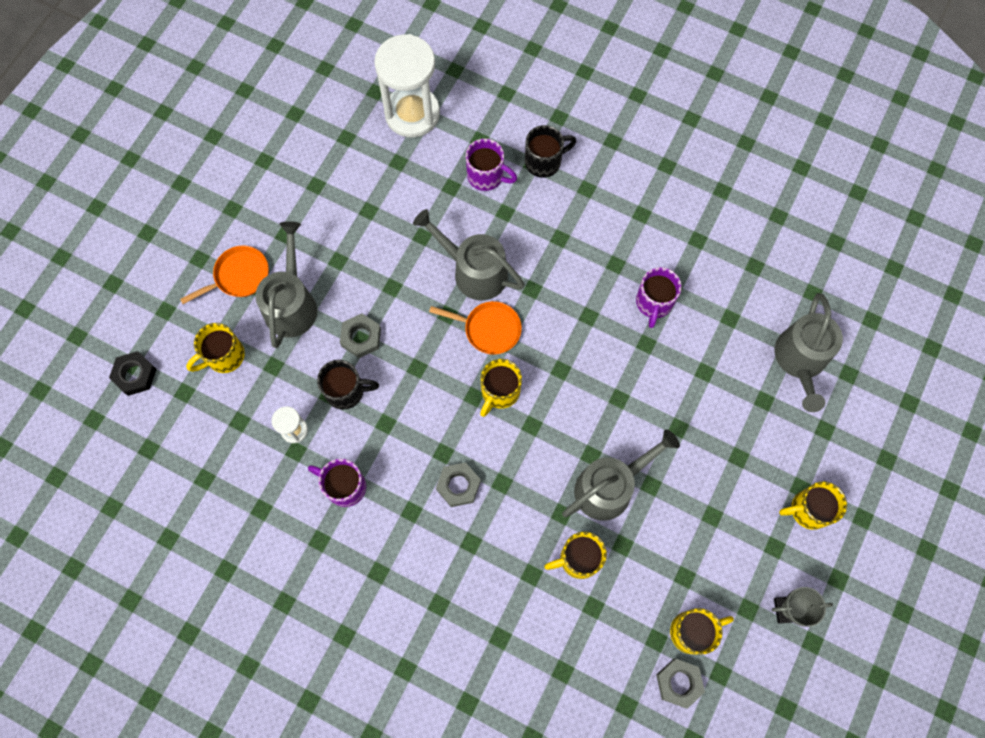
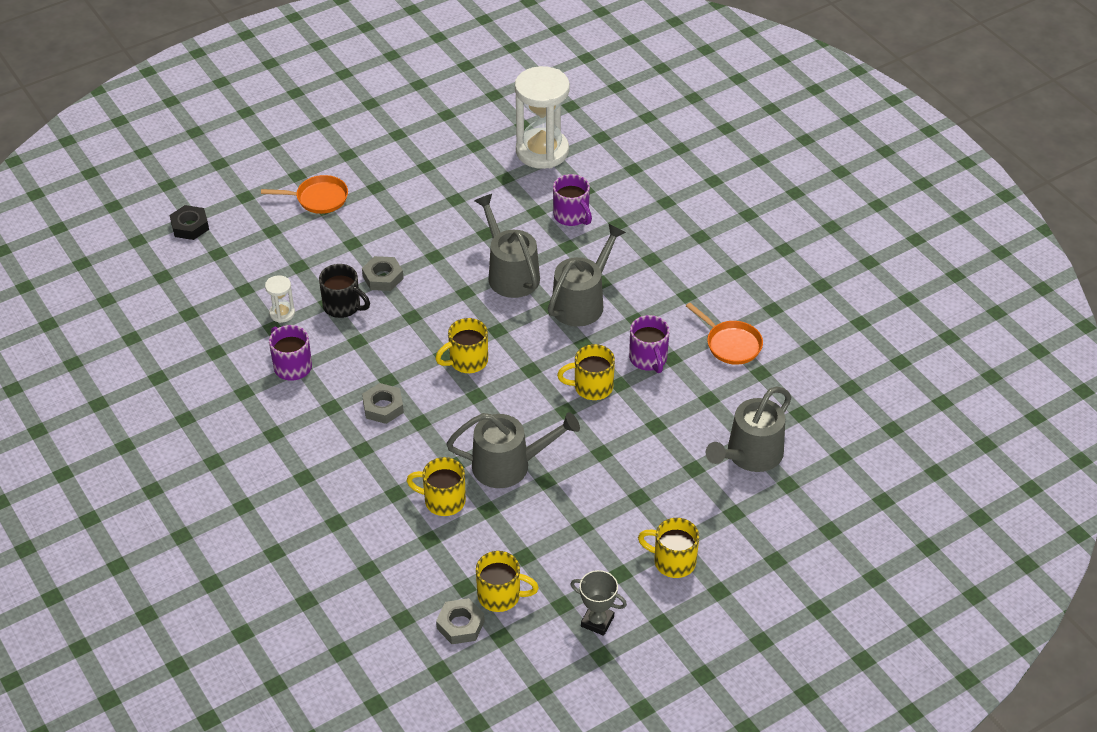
camera: 30 degrees right, 25 degrees down
(224, 356) = (266, 243): yellow mug -> yellow mug (591, 387)
(292, 304) = (345, 233): grey watering can -> grey watering can (582, 302)
(489, 329) = (491, 316): orange pan -> orange pan (731, 344)
(544, 161) = (629, 226): black mug -> none
(654, 303) = (648, 359): purple mug -> purple mug turned 60 degrees counterclockwise

